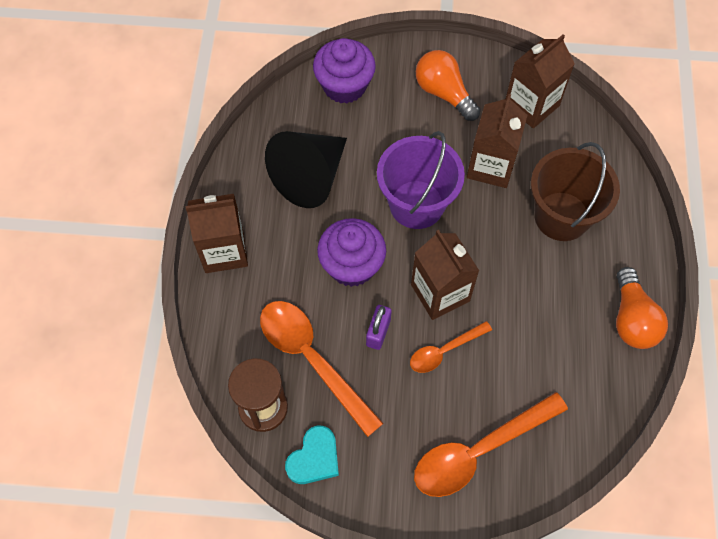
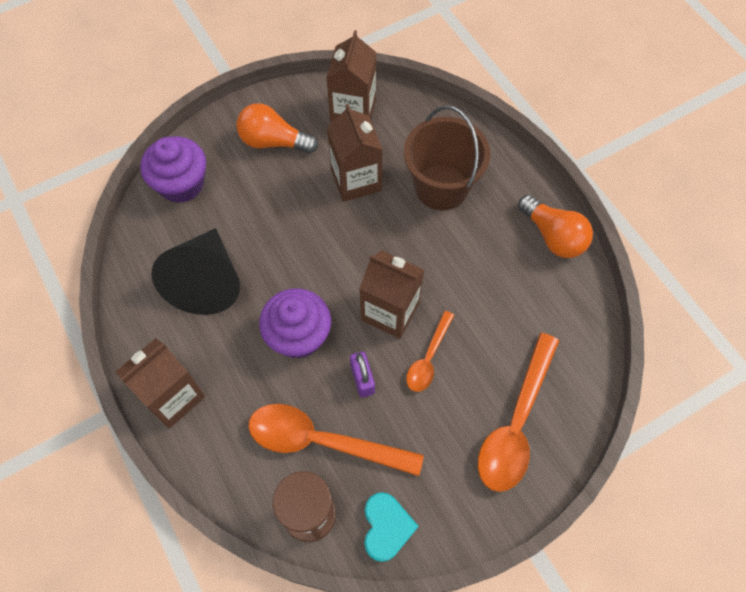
camera: 35 degrees left, 0 degrees up
(416, 204) = (317, 249): purple bucket -> none

